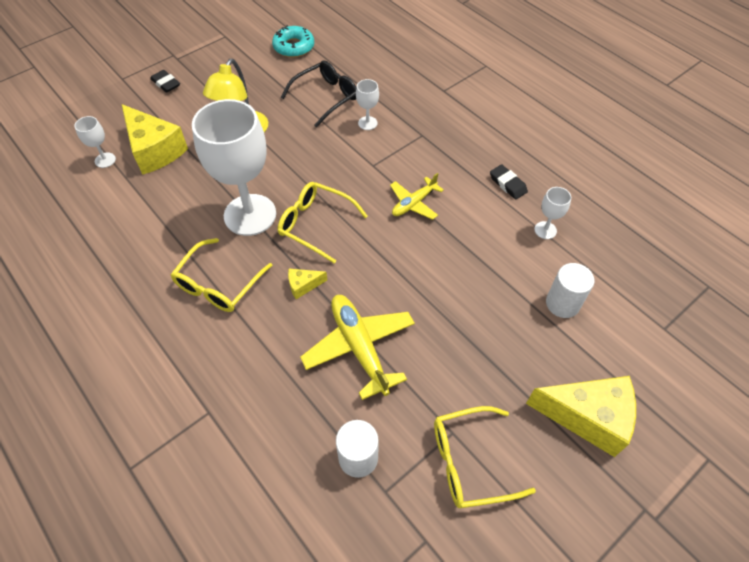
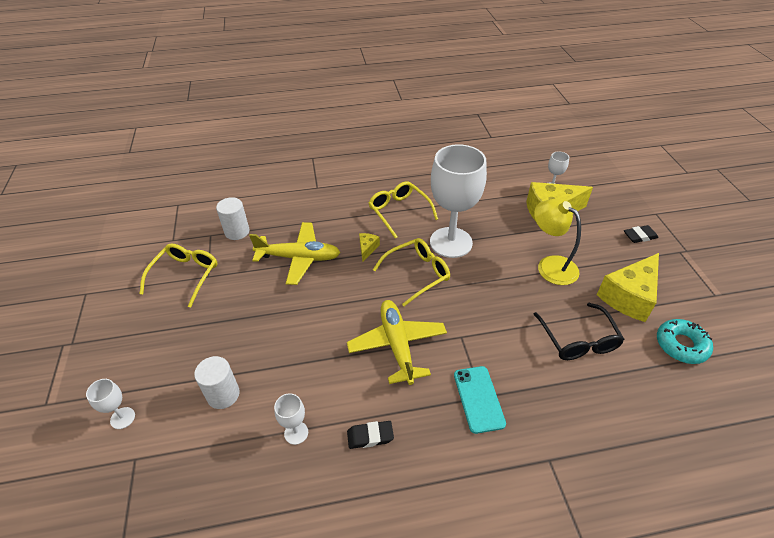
camera: 120 degrees right, 10 degrees down
(367, 123) = (522, 357): white goblet -> white goblet (122, 418)
(414, 203) = (397, 345): yellow plane -> yellow plane, size x1.66
(425, 136) = (478, 399): none -> turquoise phone
(587, 417) = (142, 351): yellow cheese -> yellow cheese (629, 296)

